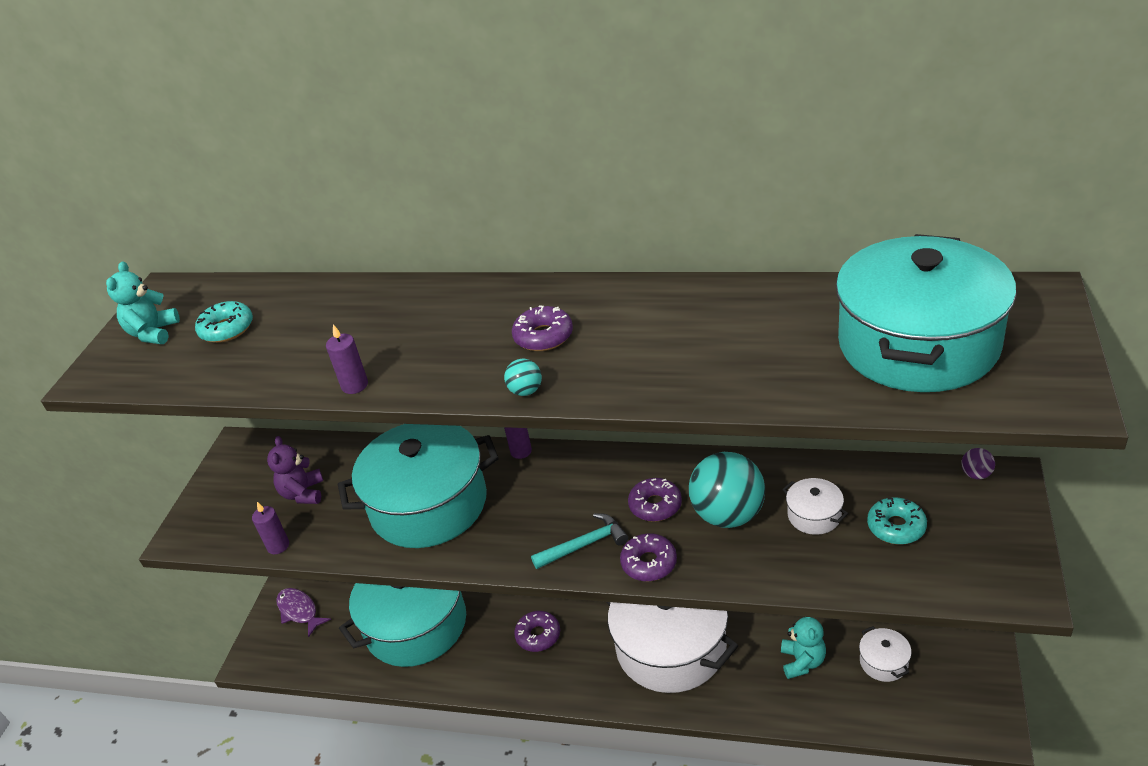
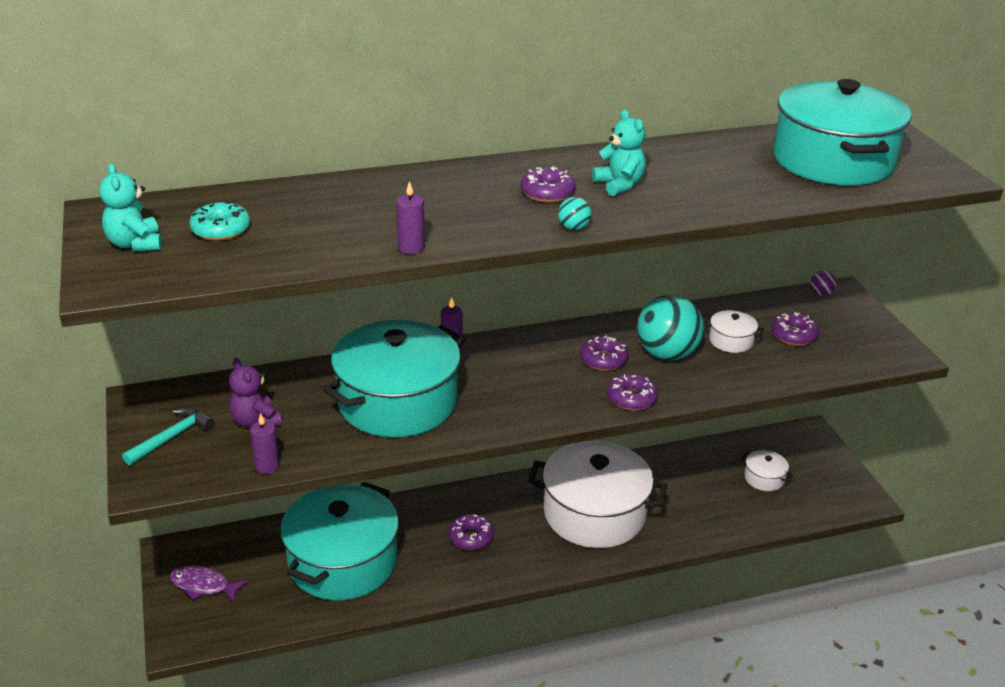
camera: 35 degrees left, 5 degrees down
(584, 545) = (567, 398): turquoise hammer -> turquoise hammer (171, 437)
(802, 662) = (705, 494): turquoise teddy bear -> turquoise teddy bear (619, 185)
(896, 527) = (794, 335): turquoise donut -> purple donut

